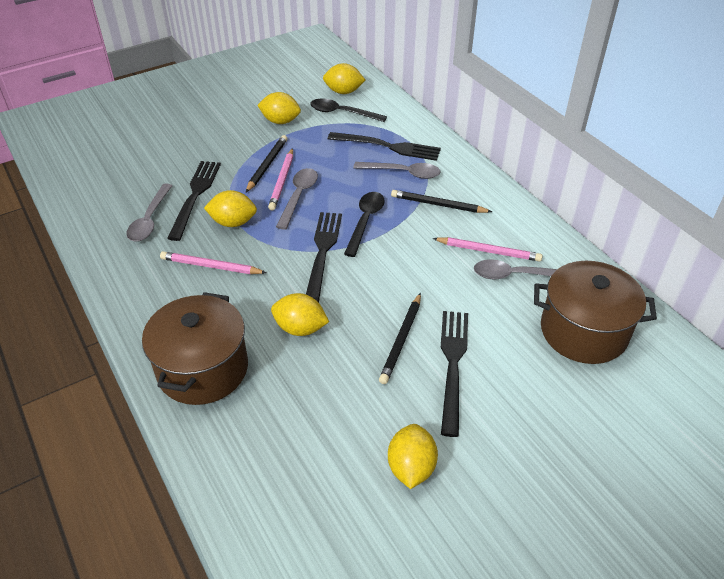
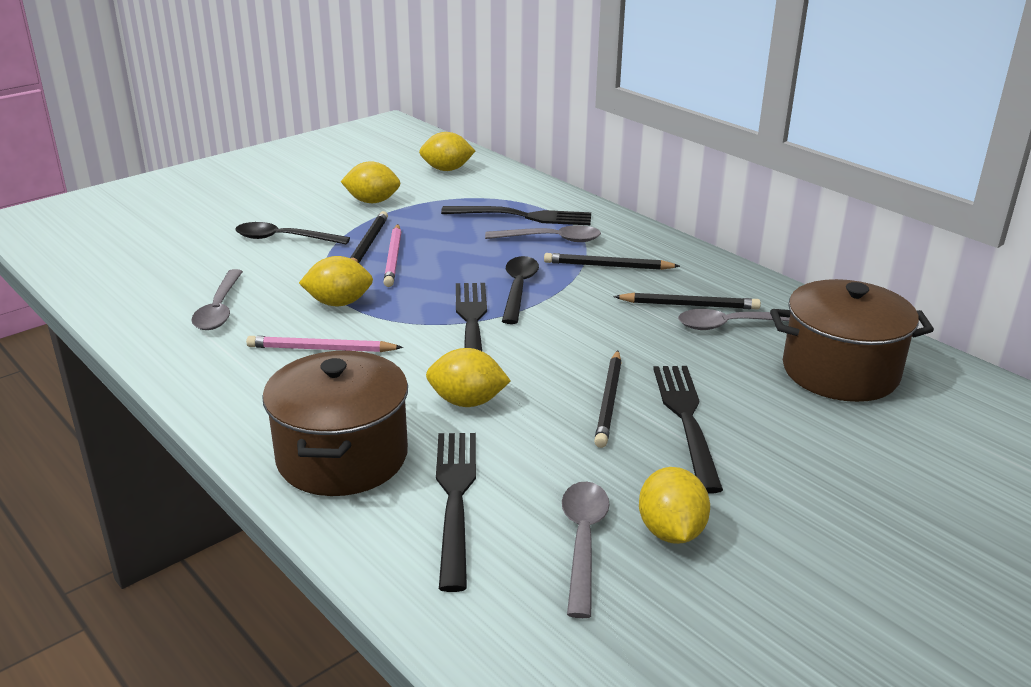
camera: 10 degrees left, 15 degrees down
(195, 195) = (277, 280): black fork -> black fork (455, 497)
(298, 196) = (421, 271): grey spoon -> grey spoon (583, 542)
(342, 113) = (452, 189): black spoon -> black spoon (284, 239)
(488, 251) = (689, 305): pink pencil -> black pencil

